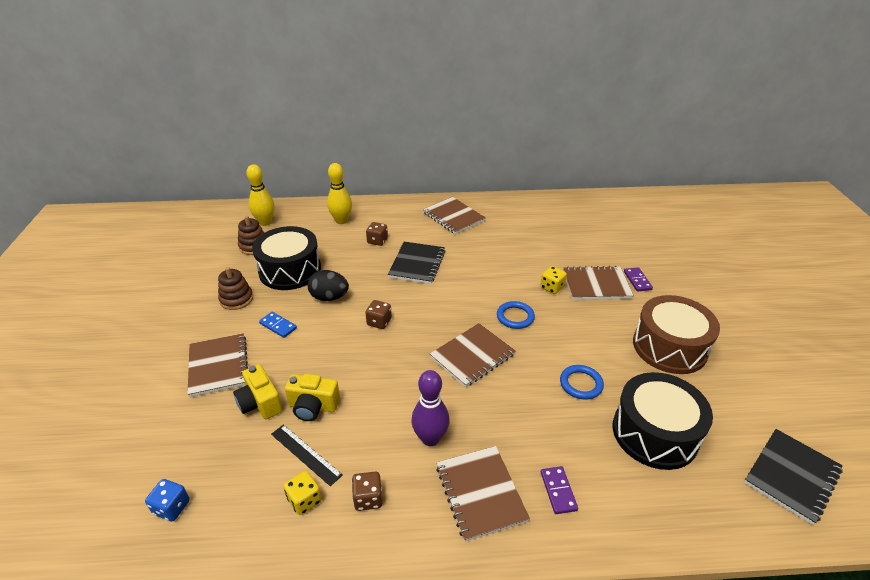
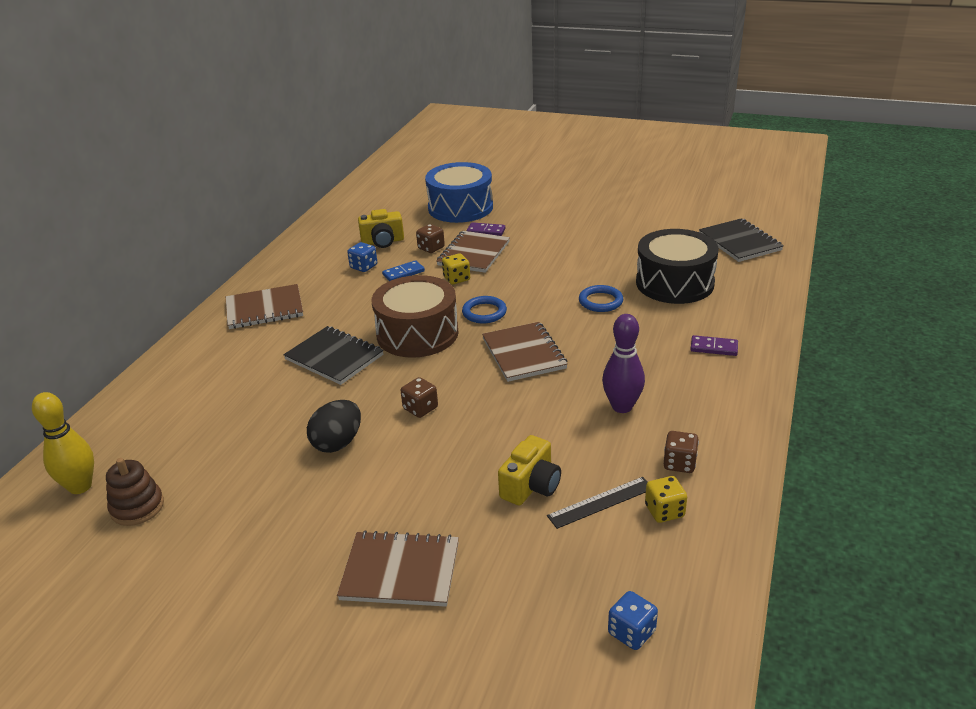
camera: 65 degrees left, 5 degrees down
(236, 299) = (261, 540): brown stacking toy -> none
(260, 403) = (498, 533): yellow camera -> yellow camera (383, 242)
(278, 326) = (359, 500): blue domino -> blue domino (403, 273)
(290, 270) = (241, 473): black drum -> none
(341, 221) = (167, 404): yellow bowling pin -> none
(377, 241) = (252, 380): brown dice -> brown dice (431, 248)
(480, 493) = (700, 390): brown notebook -> none
(533, 238) = (363, 267): none -> blue dice
(662, 255) = (460, 207): none -> blue drum
(669, 347) = (583, 244): brown drum -> brown drum (417, 333)

